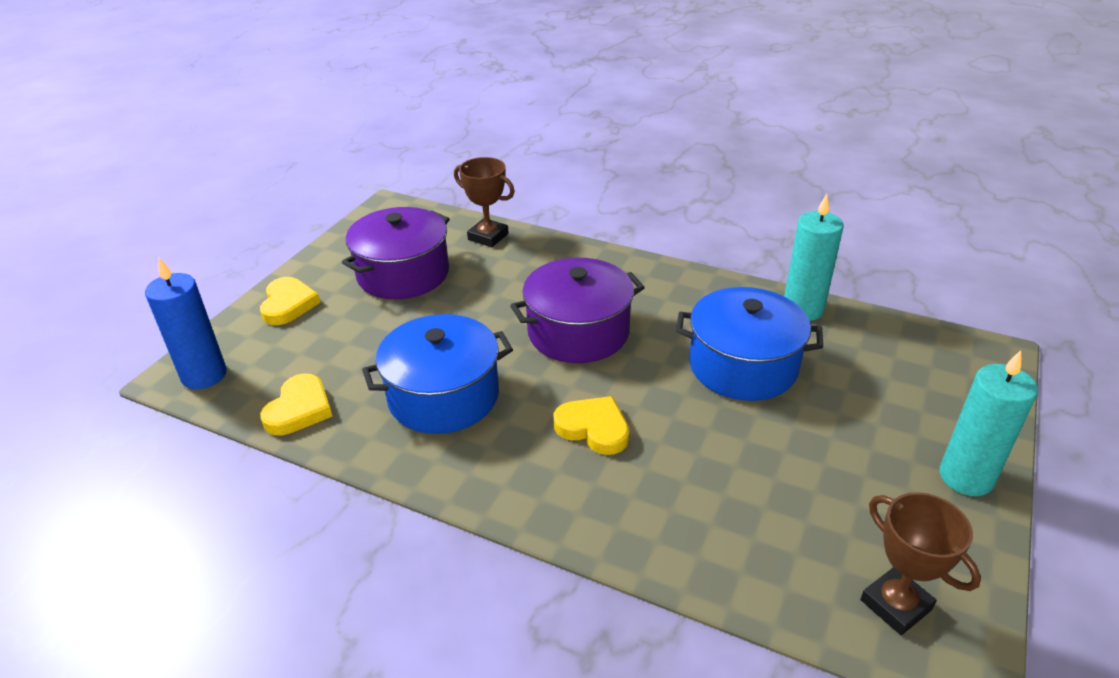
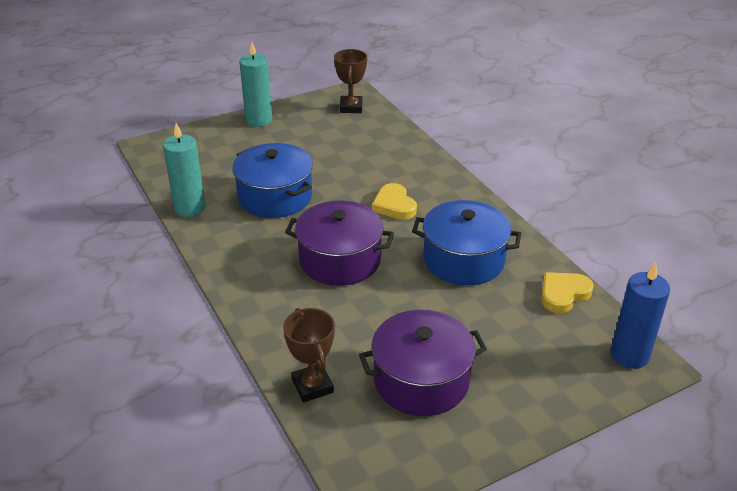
camera: 145 degrees left, 0 degrees up
(288, 304) = (540, 397): yellow heart -> none

